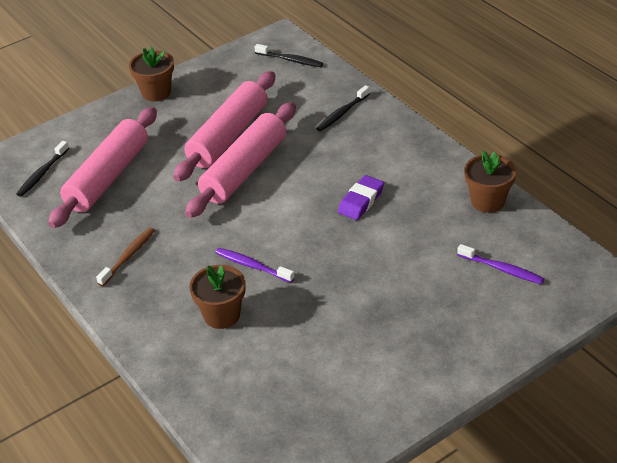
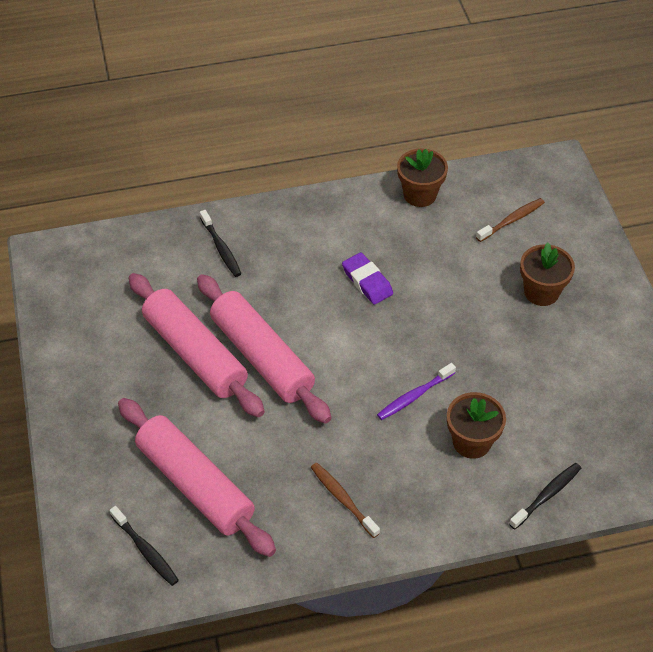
camera: 70 degrees left, 10 degrees up
(156, 92) = (65, 396): brown flower pot -> brown flower pot (541, 292)
(290, 60) = (96, 258): black toothbrush -> black toothbrush (546, 495)
(502, 269) = (511, 220): purple toothbrush -> brown toothbrush

